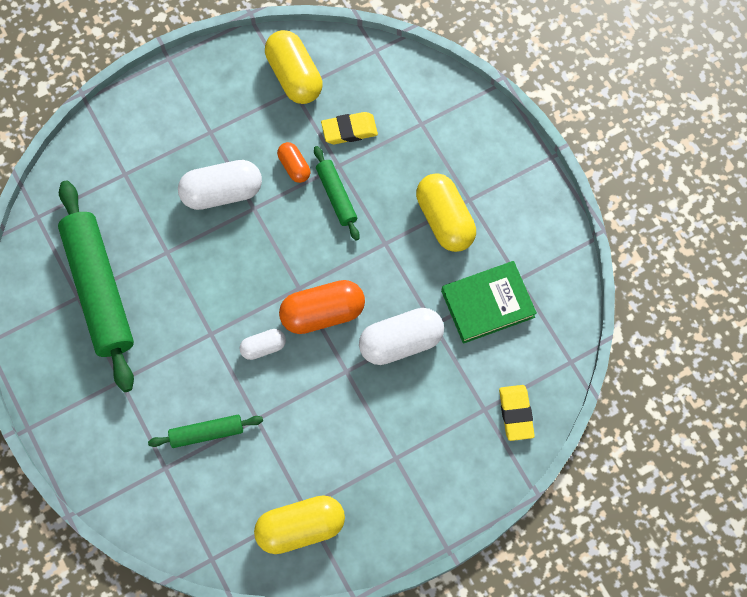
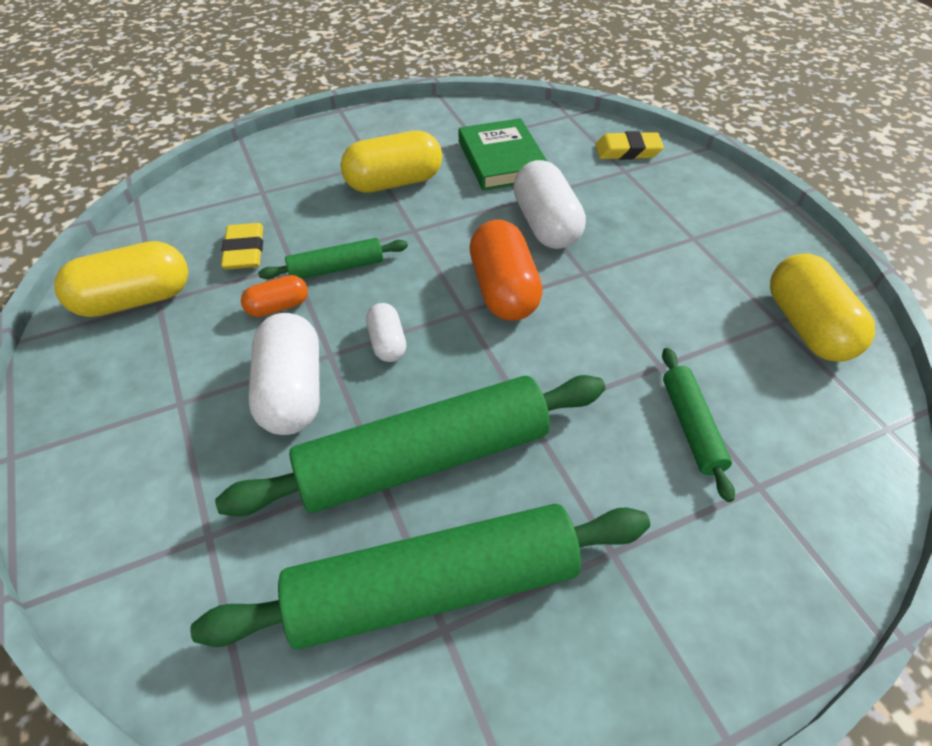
camera: 85 degrees left, 20 degrees down
(176, 276) = (424, 458): none -> green rolling pin
(263, 347) = (551, 353): white capsule -> white capsule (387, 343)

